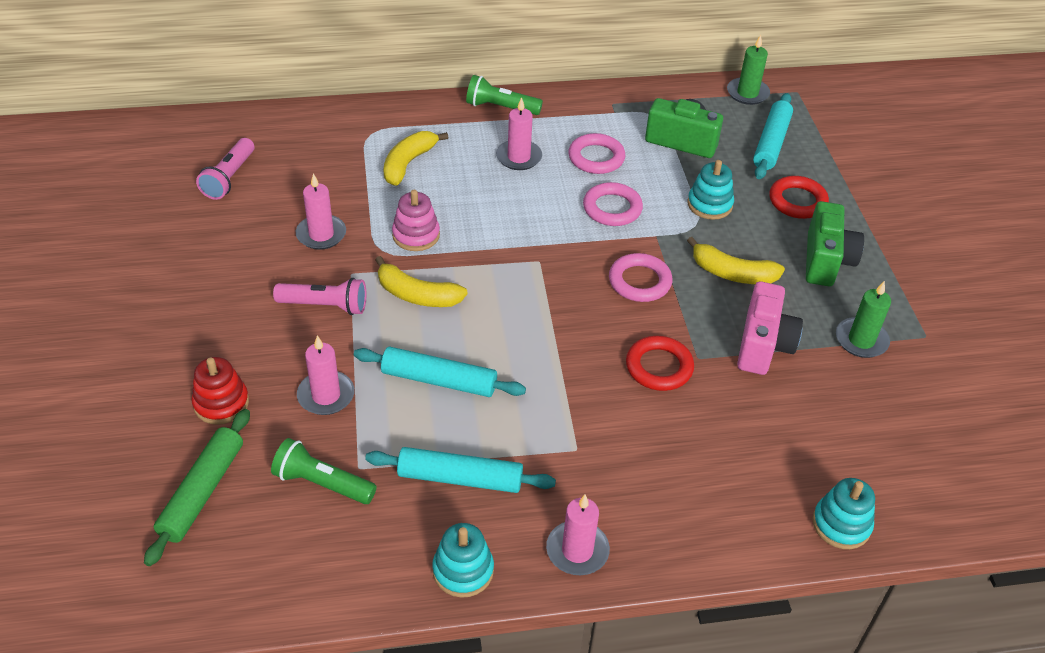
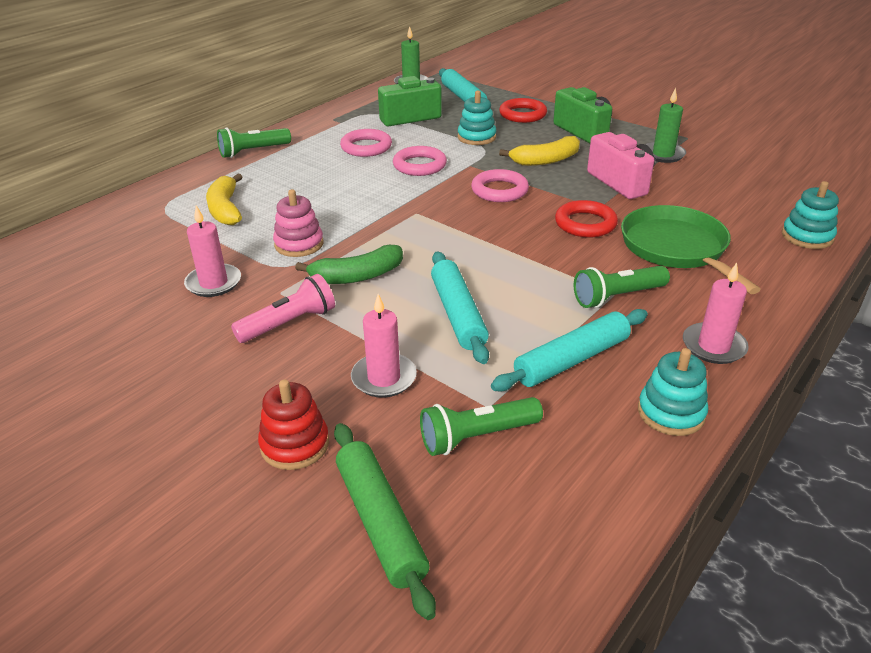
camera: 40 degrees left, 10 degrees down
(229, 178) = (61, 291): pink flashlight -> none
(417, 295) = (357, 276): yellow banana -> green banana
(439, 380) = (458, 314): turquoise rolling pin -> turquoise rolling pin turned 75 degrees counterclockwise
(519, 157) = (310, 169): pink candle -> none
(574, 454) = (617, 297): none -> green flashlight
(697, 447) = (676, 248): none -> green pan

